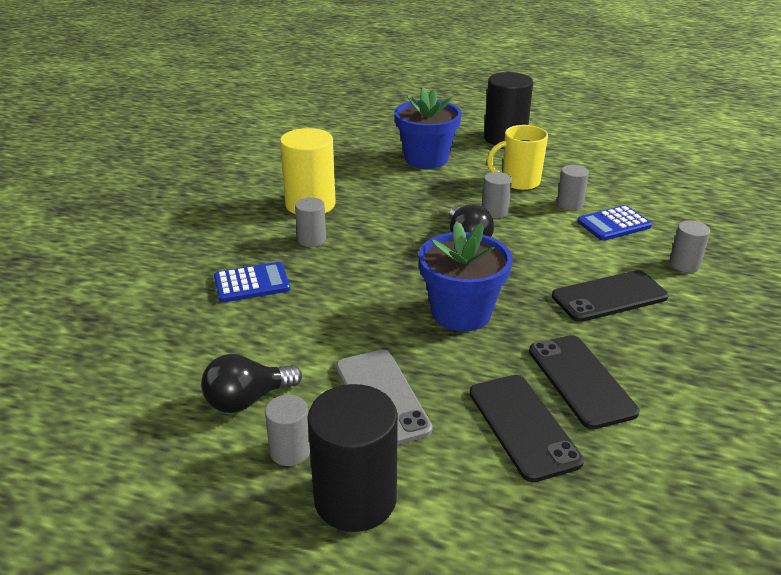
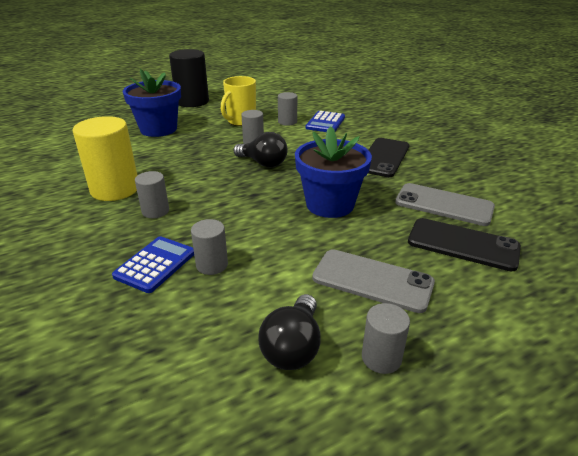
camera: 45 degrees left, 0 degrees up
(355, 499) = (467, 354): black cylinder -> none
(580, 381) = (444, 205): black phone -> grey phone
(684, 264) = (387, 128): grey cylinder -> grey cylinder (212, 265)

